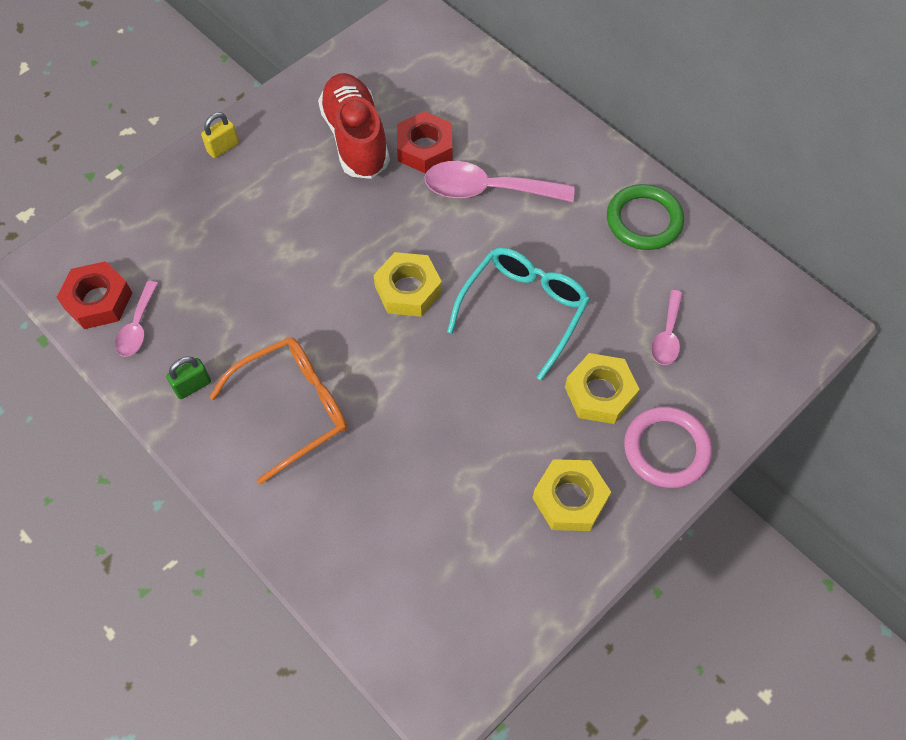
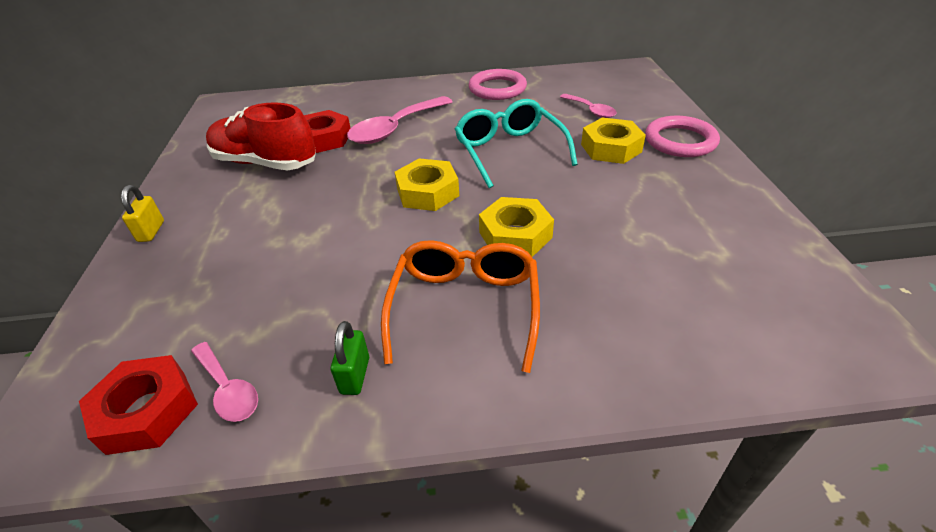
camera: 50 degrees left, 20 degrees down
(570, 499) = (692, 193): yellow nut -> yellow nut (515, 235)
(644, 220) = (497, 88): green ring -> pink ring

